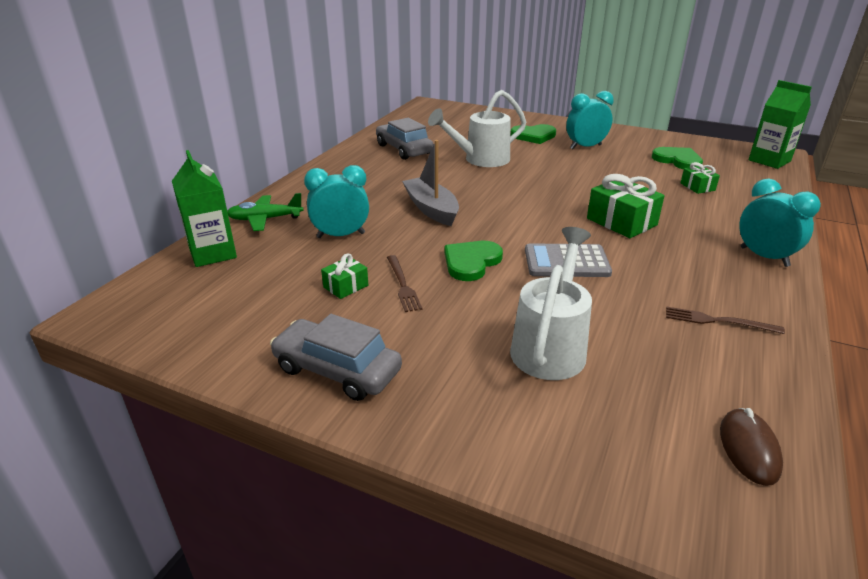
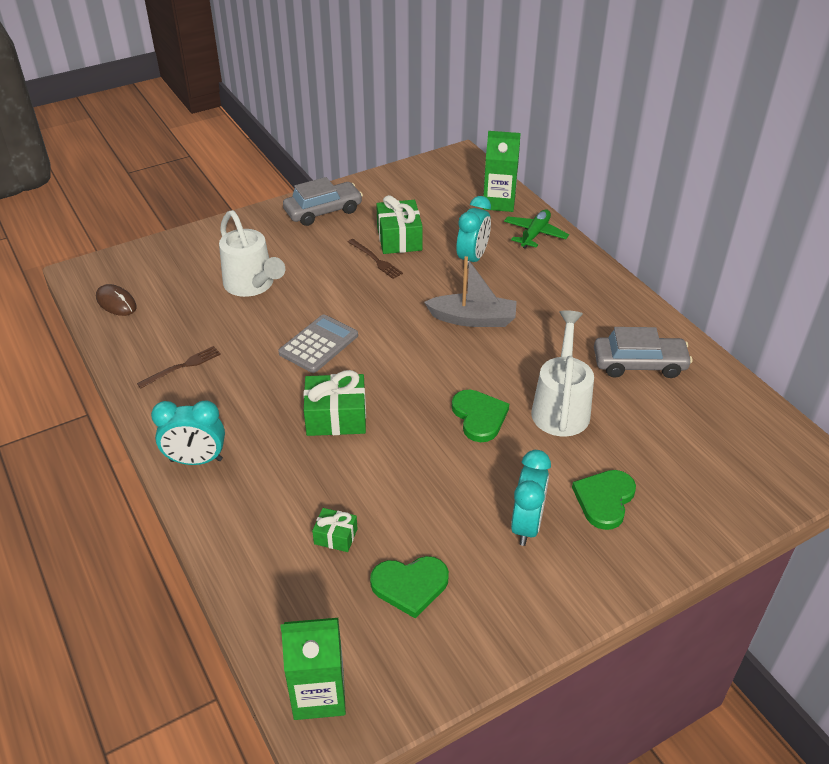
camera: 125 degrees right, 10 degrees up
(345, 286) = (399, 238): green gift -> green gift, size x1.82
(402, 285) = (375, 260): brown fork -> brown fork turned 150 degrees counterclockwise
(471, 262) = (369, 300): green heart -> green heart (479, 417)

